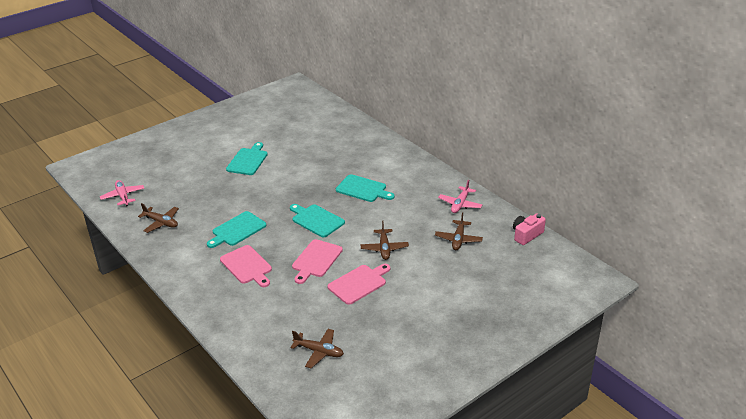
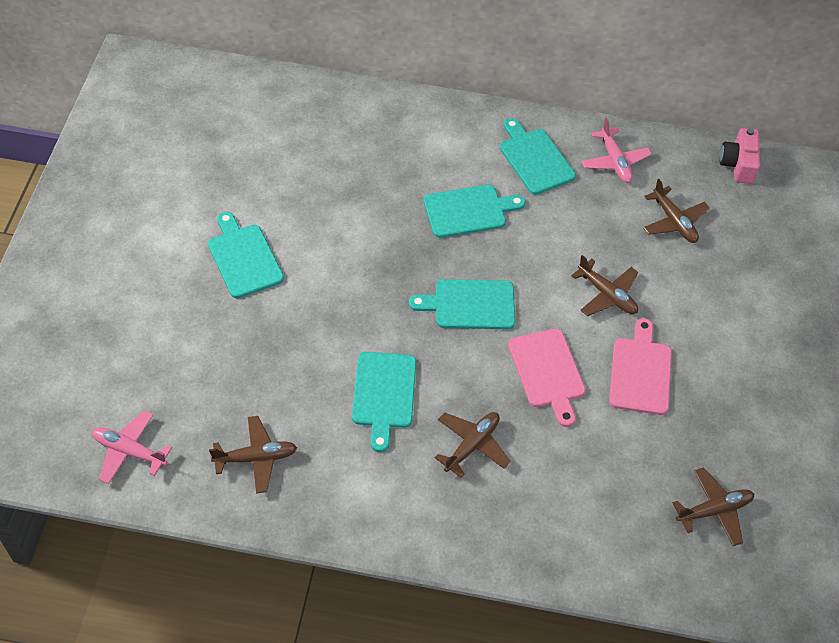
camera: 45 degrees left, 20 degrees up
(247, 266) = (472, 445): pink cutting board -> brown plane
(421, 186) = (535, 159): none -> turquoise cutting board

